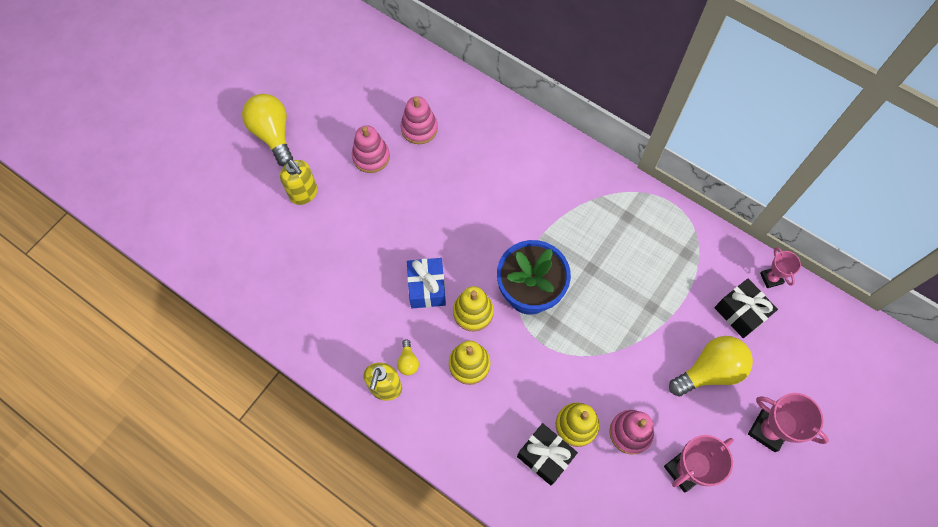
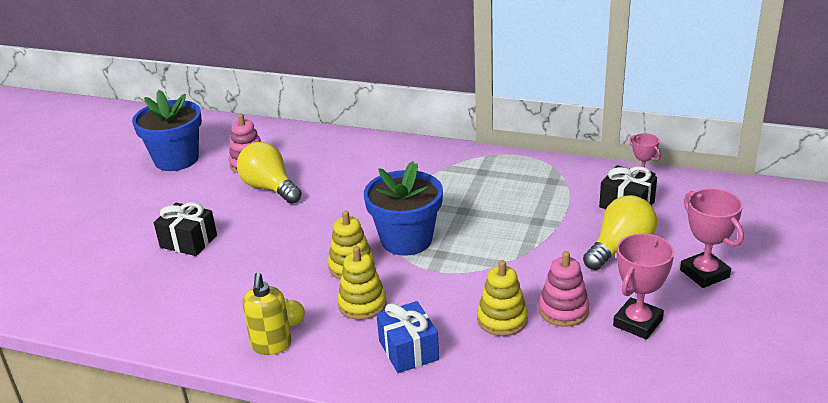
camera: 15 degrees left, 35 degrees down
(273, 134) = (92, 198): yellow light bulb -> yellow light bulb (270, 188)
(304, 194) = (136, 229): yellow soap dispenser -> none
(355, 98) = (176, 159): none -> blue flower pot
(371, 157) = (203, 191): pink stacking toy -> none
(427, 288) = (294, 262): blue gift -> blue gift (408, 350)
(545, 456) = (479, 352): black gift -> black gift (188, 241)
(768, 430) = (704, 273): pink trophy -> pink trophy turned 45 degrees clockwise

